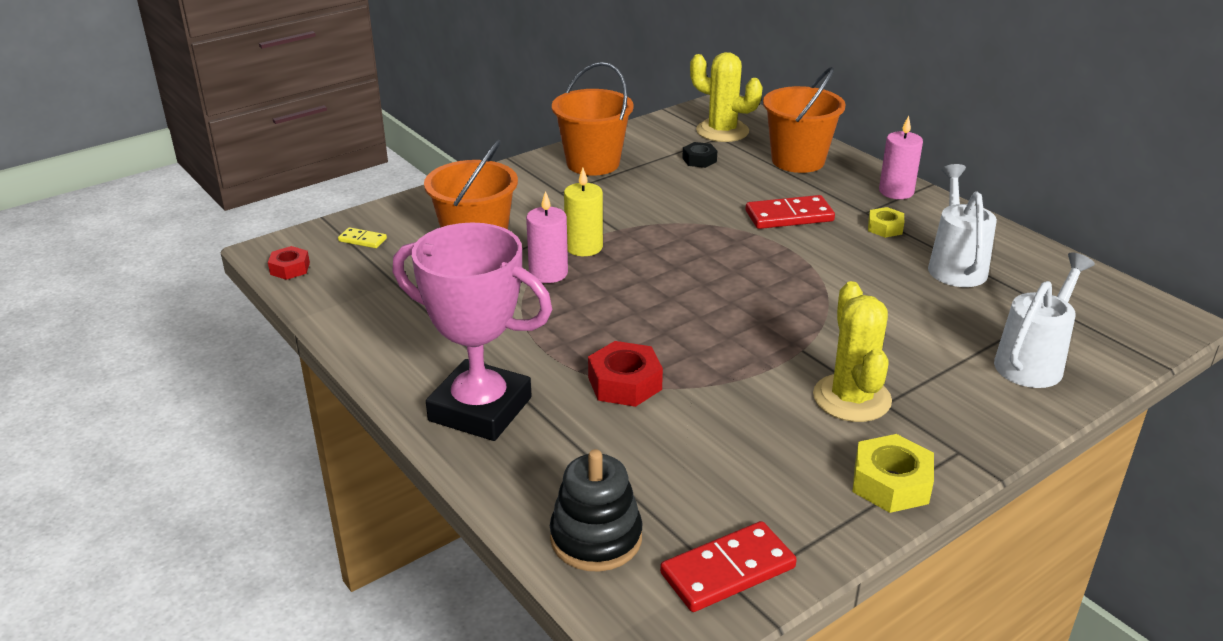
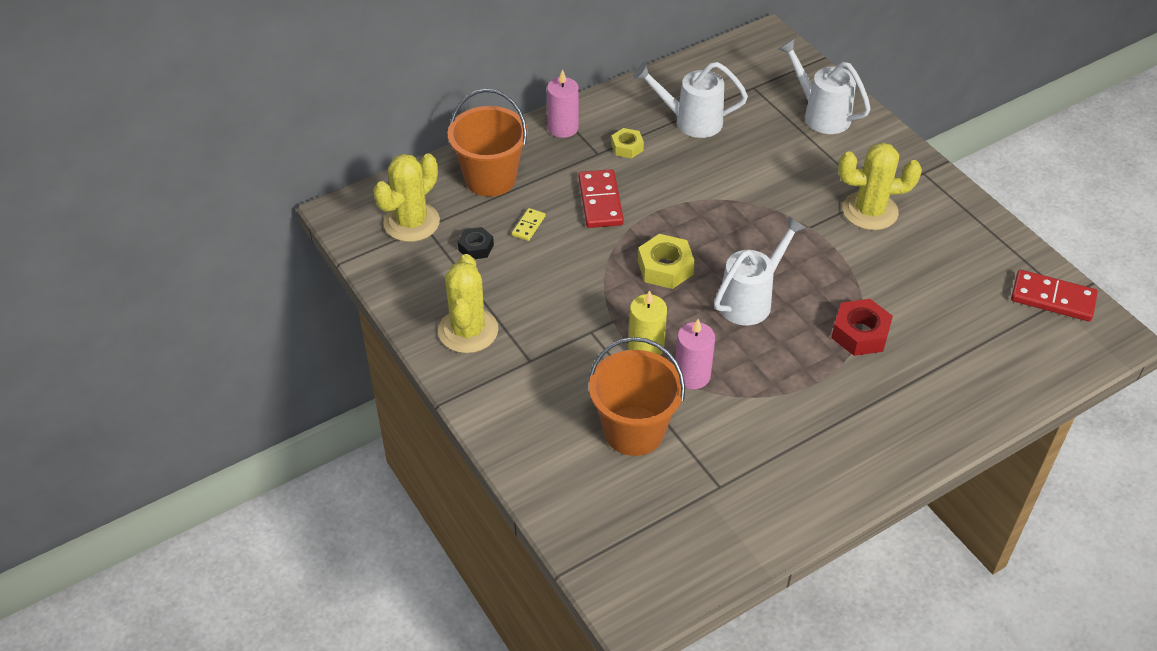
camera: 85 degrees left, 15 degrees up
(290, 268) = (673, 591): red nut -> none
(362, 240) = (617, 529): yellow domino -> yellow domino (528, 226)
(480, 409) = (900, 425): pink trophy -> none
(593, 163) = (468, 331): orange bucket -> yellow cactus
(596, 538) = (1035, 361): black stacking toy -> none
(663, 307) = (750, 300): none -> white watering can
(727, 570) = (1052, 298): red domino -> red domino turned 45 degrees counterclockwise
(891, 483) = (959, 210): yellow nut -> yellow nut (665, 268)

